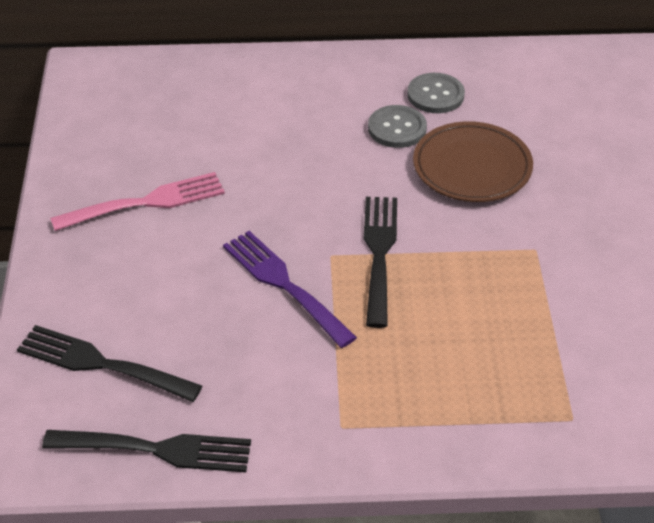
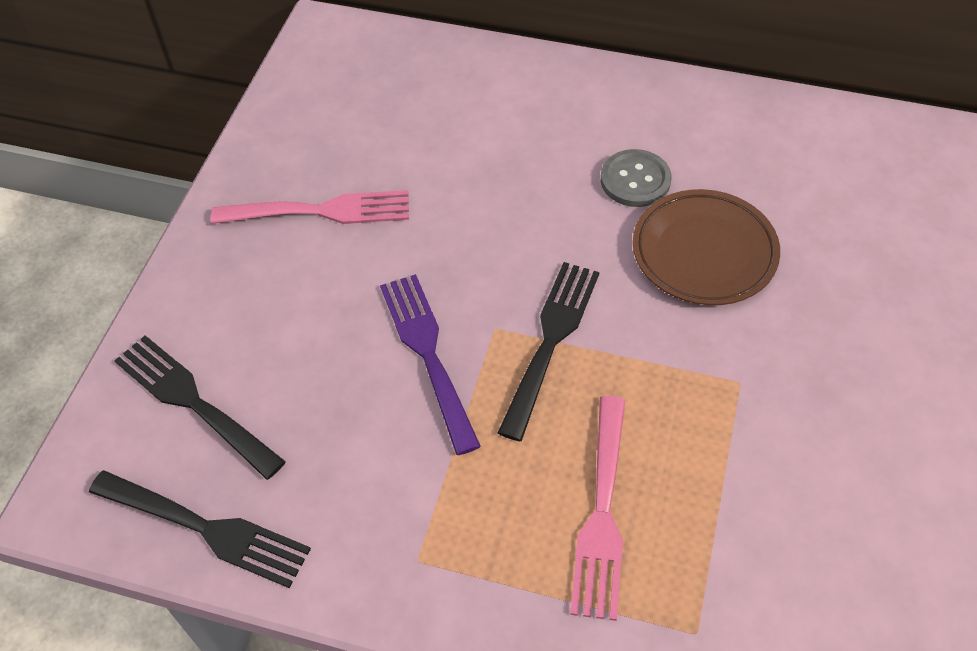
camera: 20 degrees right, 10 degrees up
(435, 95) = (697, 146): grey button -> none
(470, 360) = (602, 514): none -> pink fork

